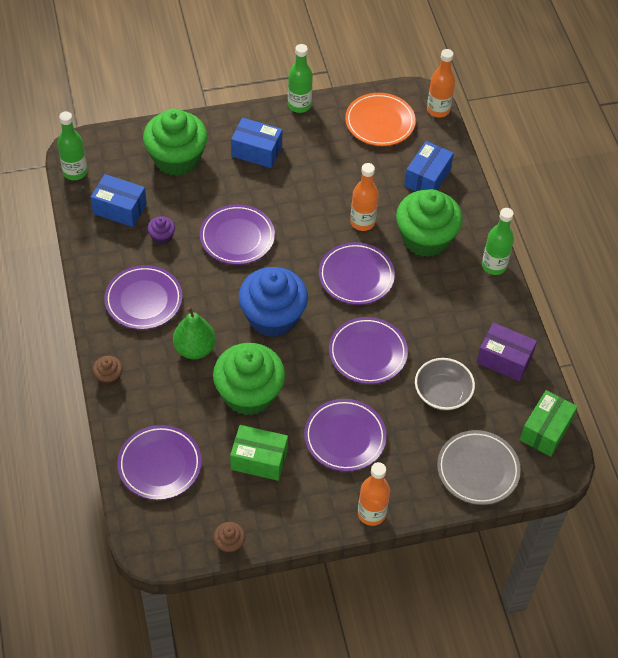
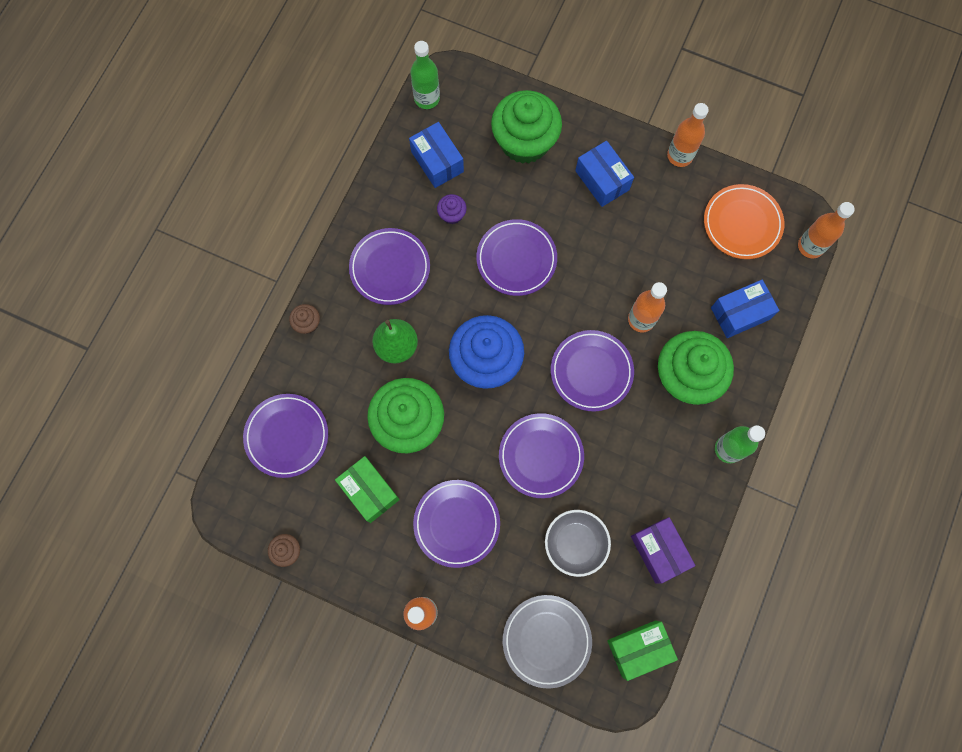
camera: 40 degrees right, 20 degrees up
(299, 105) = (679, 156): green bottle -> orange bottle

